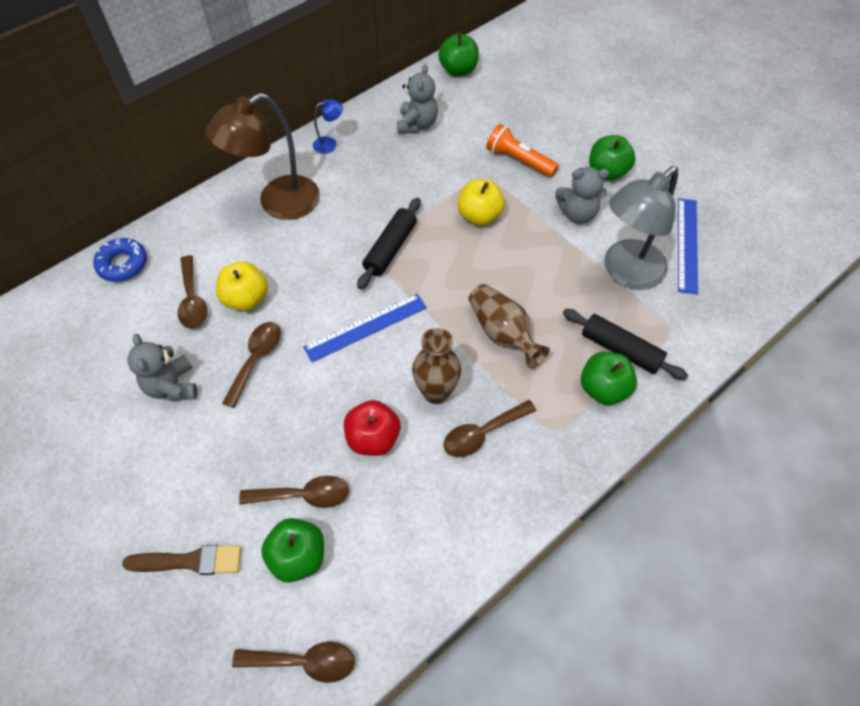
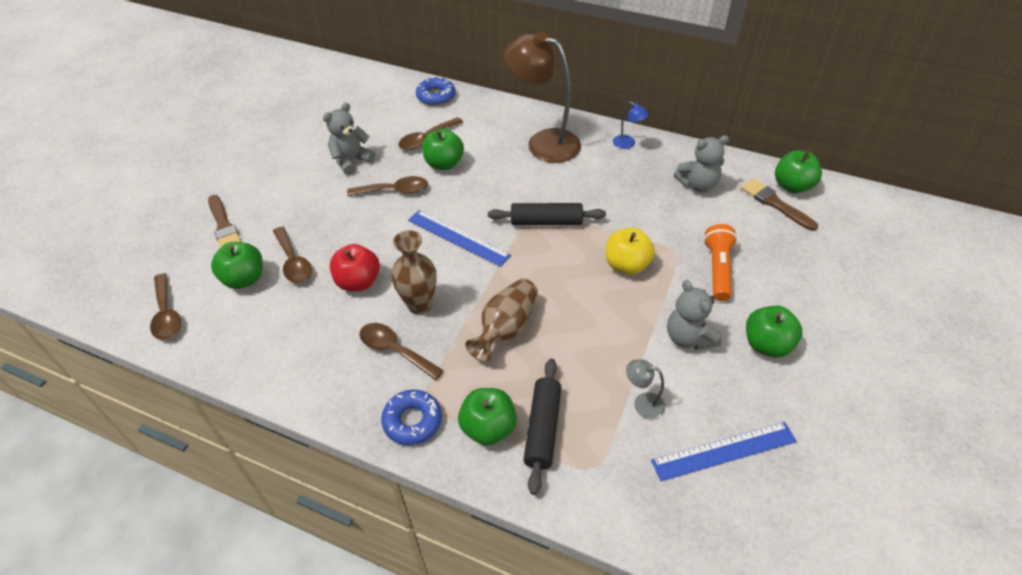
camera: 65 degrees right, 10 degrees down
(246, 299) = (444, 164): yellow apple -> green apple
(471, 90) = (775, 204): none -> brown brush
(571, 445) = (412, 421): none -> blue donut
(626, 273) = (642, 404): grey lamp -> grey lamp, size x0.42

